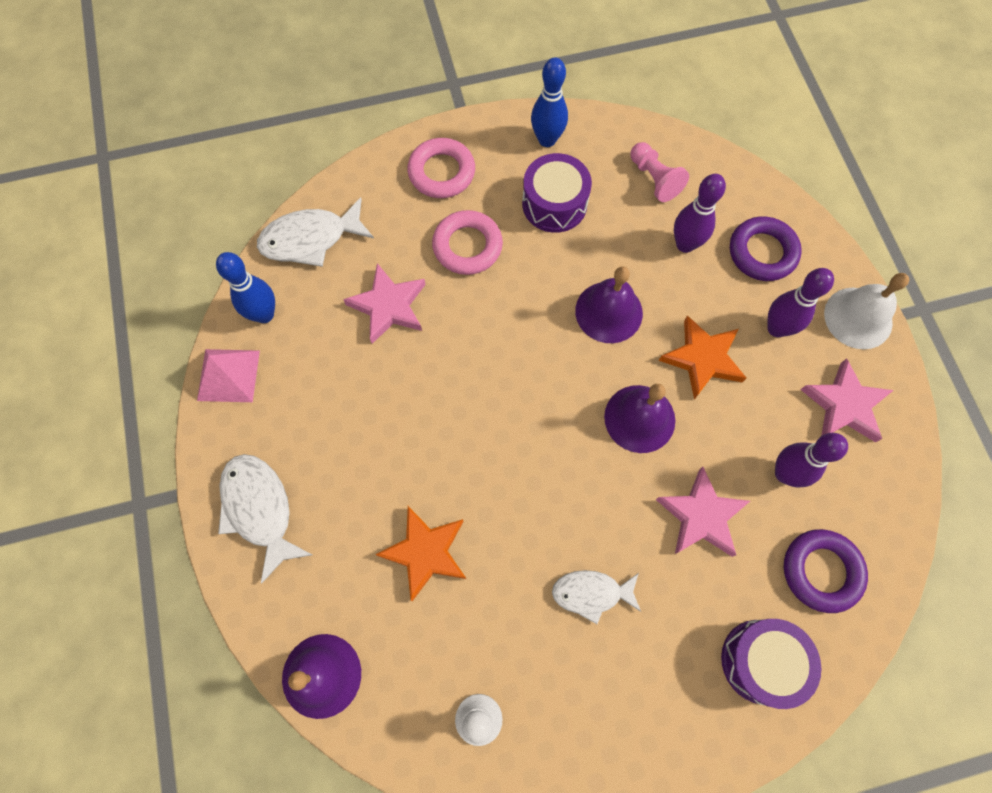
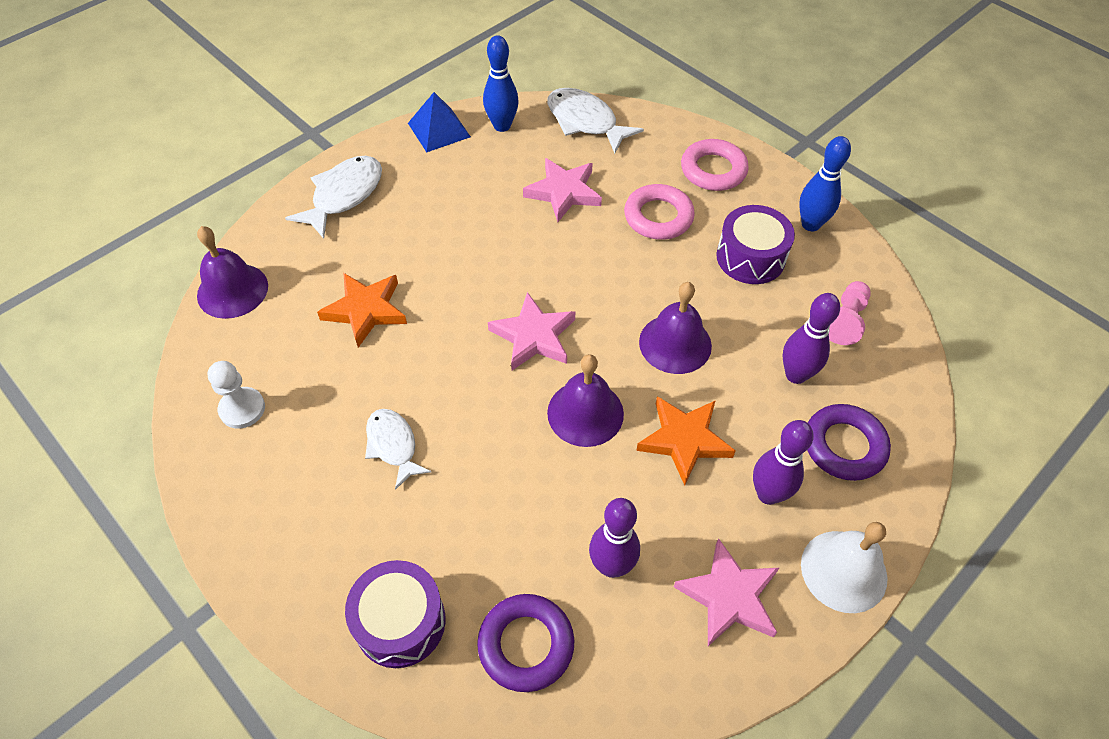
camera: 60 degrees right, 15 degrees down
(228, 375) = (439, 130): pink pyramid -> blue pyramid
(701, 516) = (519, 506): pink star -> pink star (533, 336)

